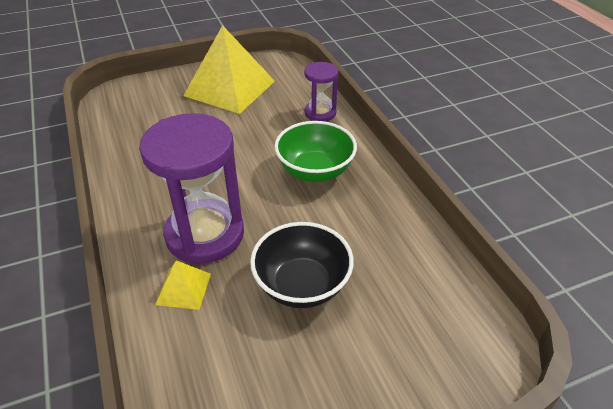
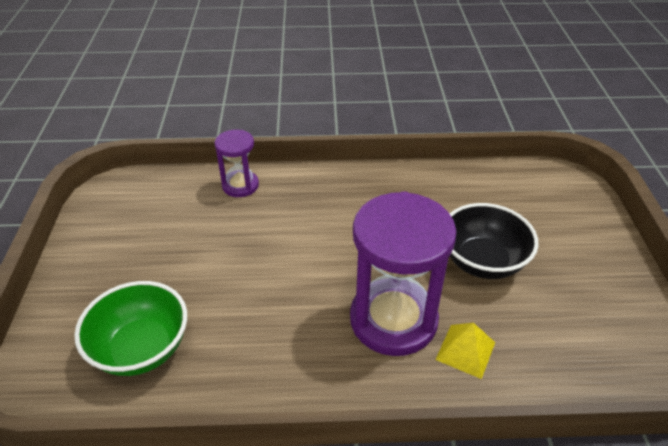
camera: 70 degrees left, 0 degrees up
(230, 88) = (132, 247): yellow pyramid -> none
(315, 171) = (334, 214): green bowl -> green bowl (142, 348)

